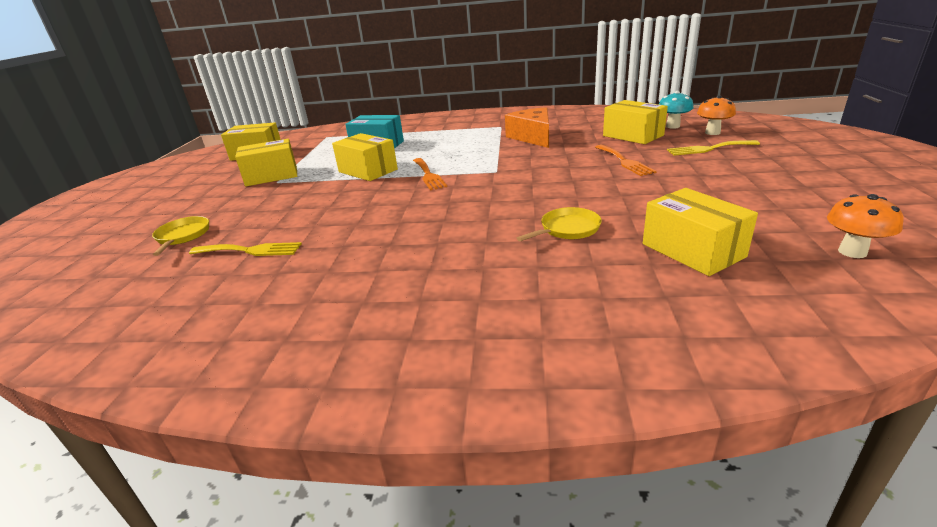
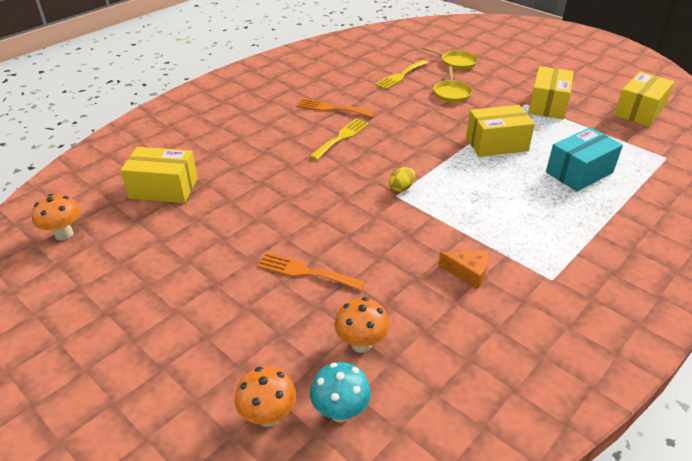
camera: 125 degrees right, 10 degrees up
(428, 175) = (439, 163): orange fork -> orange fork (331, 108)
(483, 173) = (401, 188): none -> yellow egg
(532, 137) = (468, 273): orange cheese -> orange cheese, size x0.55
(567, 229) = (255, 168): yellow pan -> yellow pan (452, 93)
(633, 135) = (361, 344): yellow box -> orange mushroom
(708, 149) = (241, 353): yellow fork -> yellow fork (341, 137)

